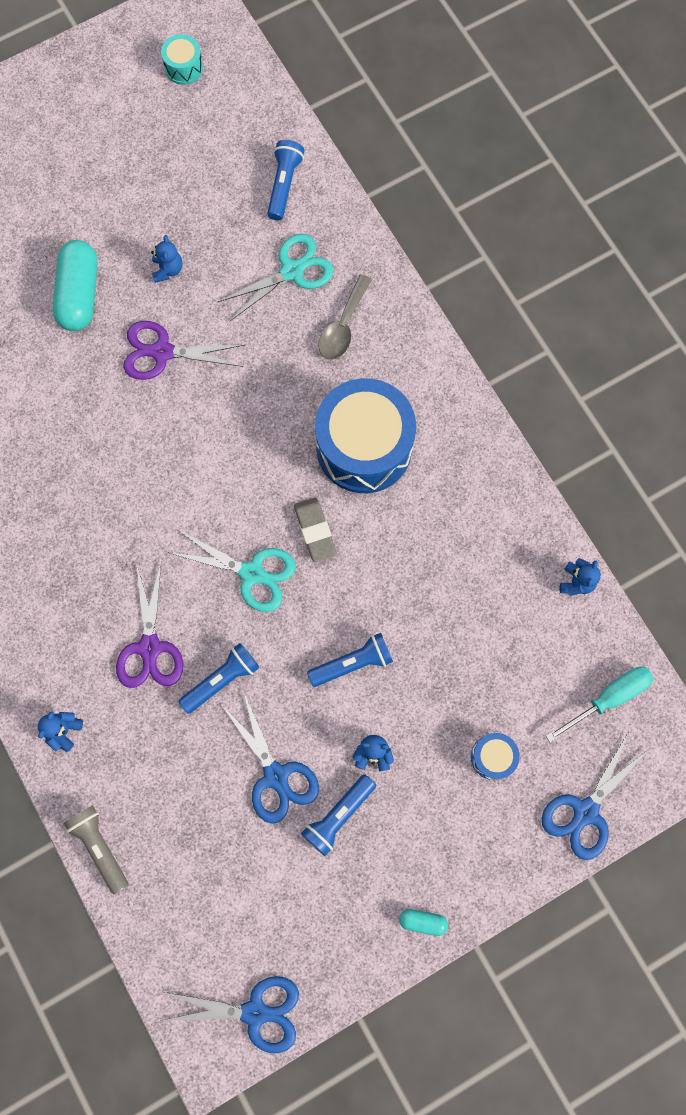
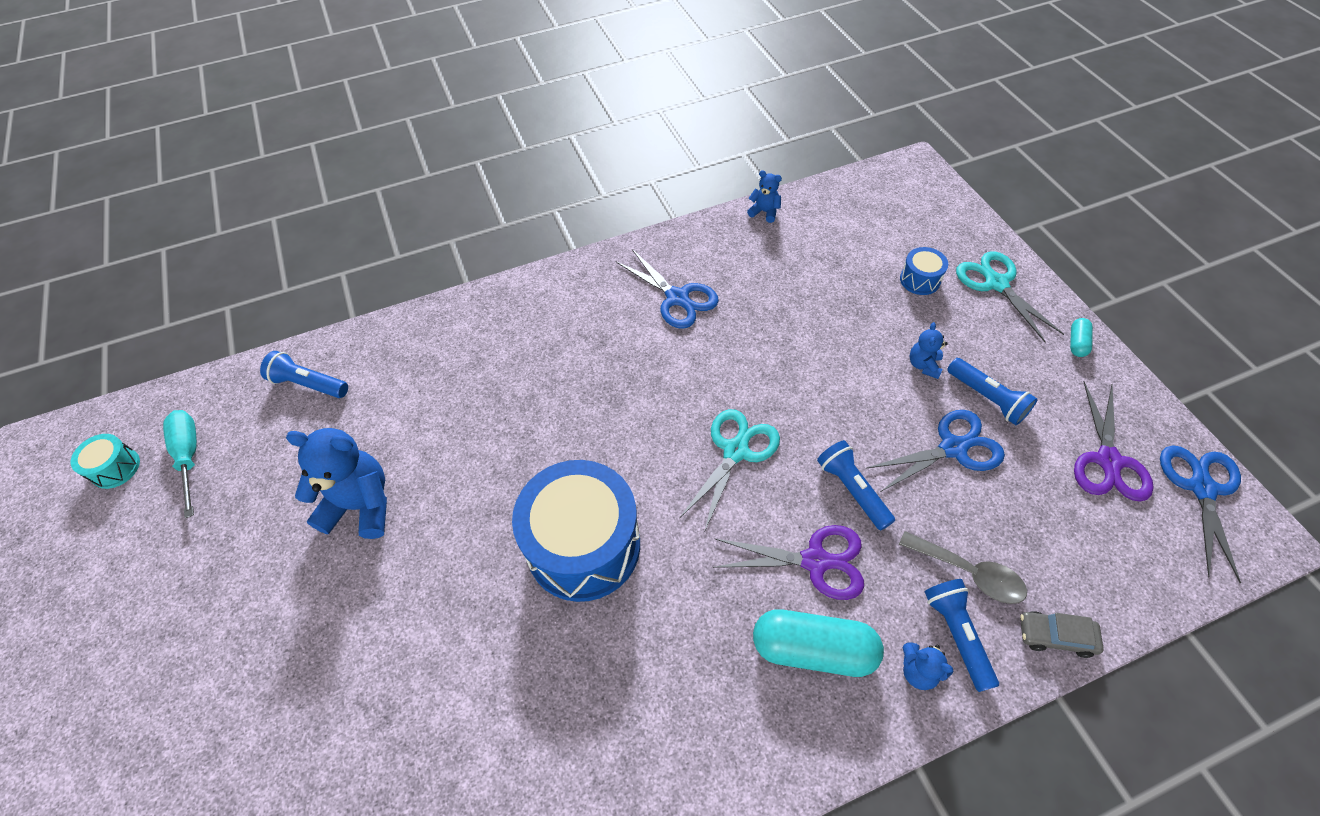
camera: 80 degrees left, 20 degrees down
(80, 294) = (354, 610): turquoise capsule -> turquoise capsule (813, 649)
(100, 846) = (1055, 636): grey flashlight -> grey car
(162, 352) = (460, 519): purple scissors -> purple scissors (1108, 461)
(168, 269) = (361, 505): blue teddy bear -> blue teddy bear, size x2.03
(292, 271) = (409, 385): turquoise scissors -> turquoise scissors (996, 283)
(315, 531) = (696, 391): grey eraser -> none
(343, 326) = (484, 348): grey spoon -> grey spoon (969, 573)
(353, 663) = (834, 372): blue flashlight -> blue flashlight (957, 634)
(364, 447) = (615, 343): blue drum -> blue drum (583, 545)
(585, 811) = (961, 227): blue scissors -> blue scissors (677, 298)
(608, 698) = (864, 204): turquoise screwdriver -> turquoise screwdriver (189, 456)

